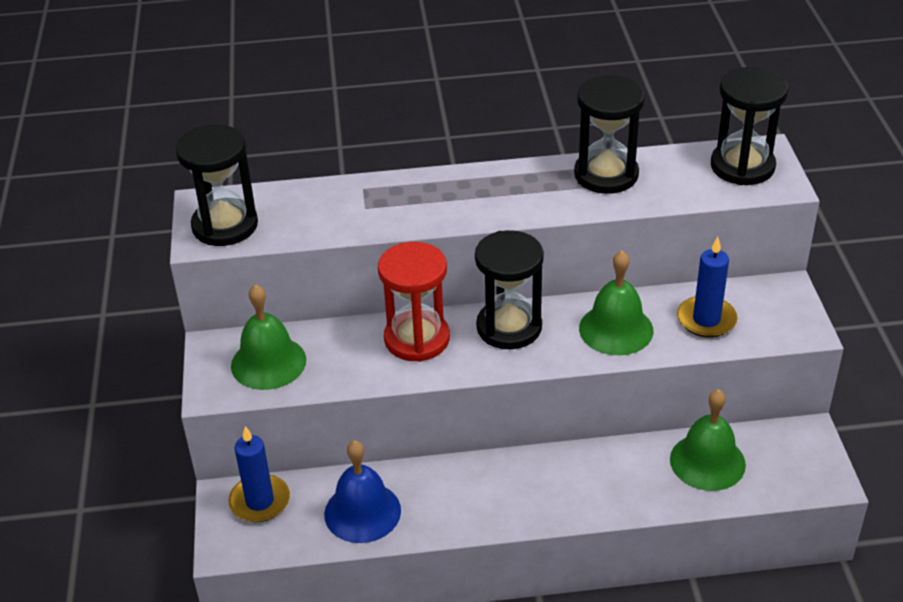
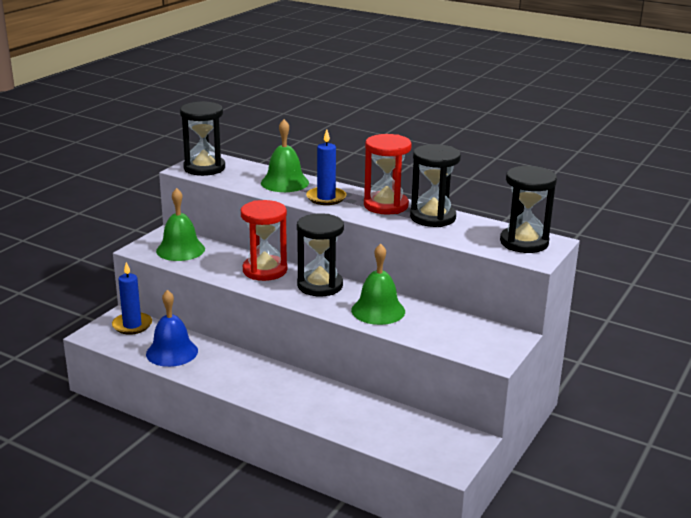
camera: 35 degrees right, 15 degrees down
(532, 181) = (386, 205): none -> red hourglass
(706, 320) = (439, 329): blue candle -> blue candle (326, 198)
(707, 461) = (387, 422): green bell -> green bell (284, 182)

